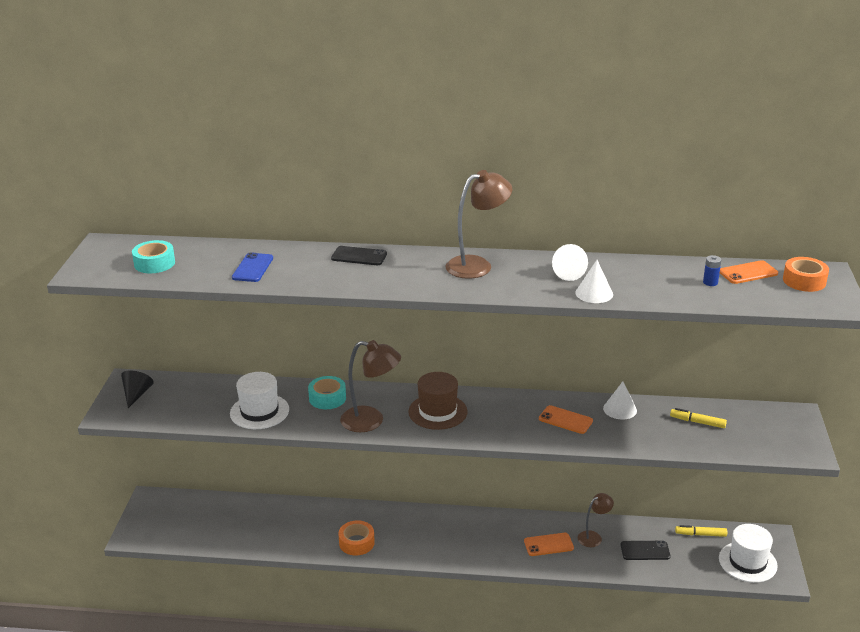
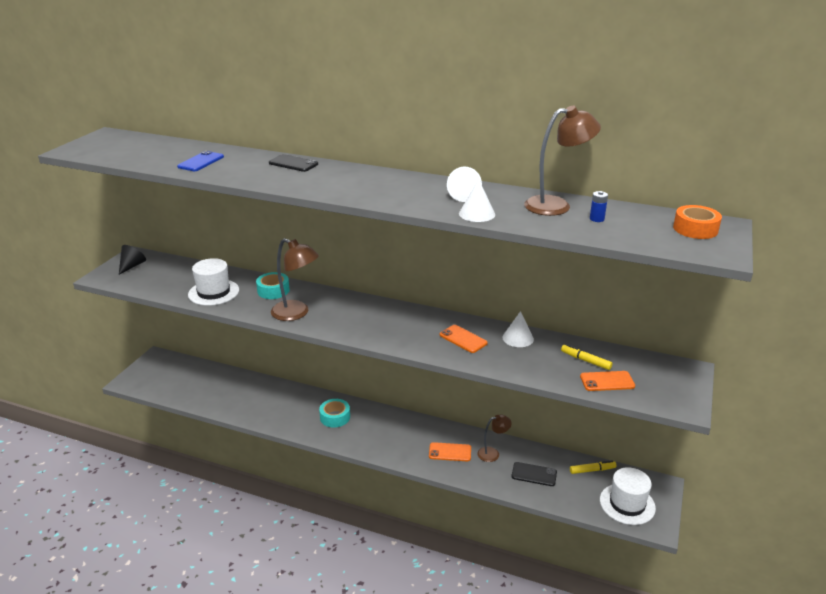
camera: 15 degrees right, 0 degrees up
(154, 263) = (130, 150): turquoise tape -> turquoise tape (335, 417)
(356, 543) = (291, 419): orange tape -> none
(437, 412) = (356, 315): brown hat -> none
(477, 265) = (388, 181): brown lamp -> brown lamp (556, 205)
(700, 534) = (592, 470): yellow marker -> yellow marker turned 150 degrees clockwise
(748, 273) = (641, 216): orange phone -> orange phone (607, 381)

